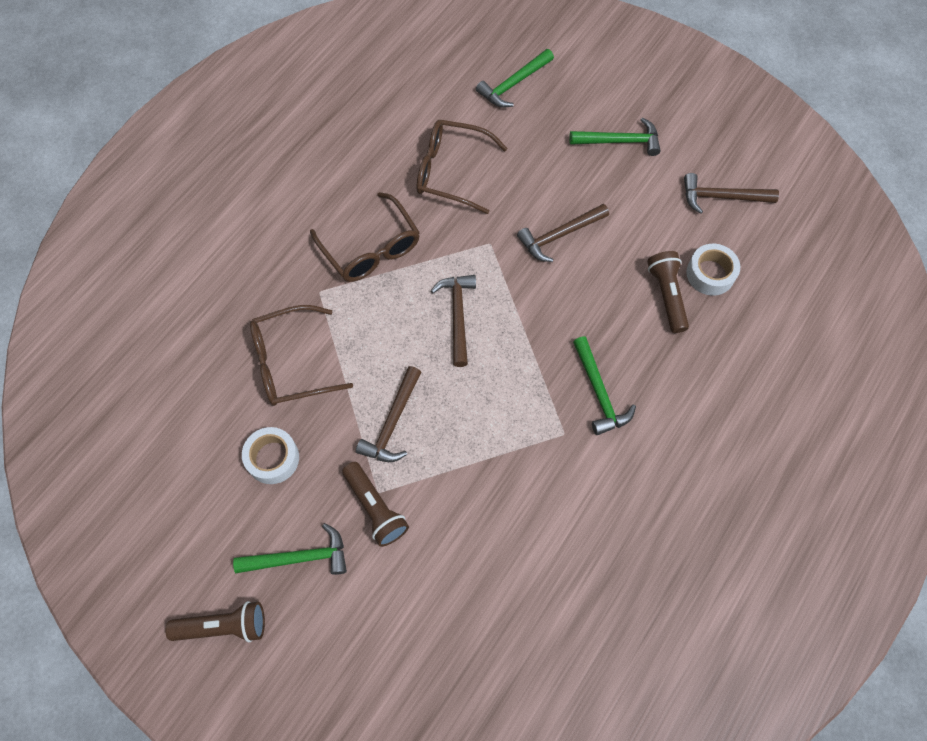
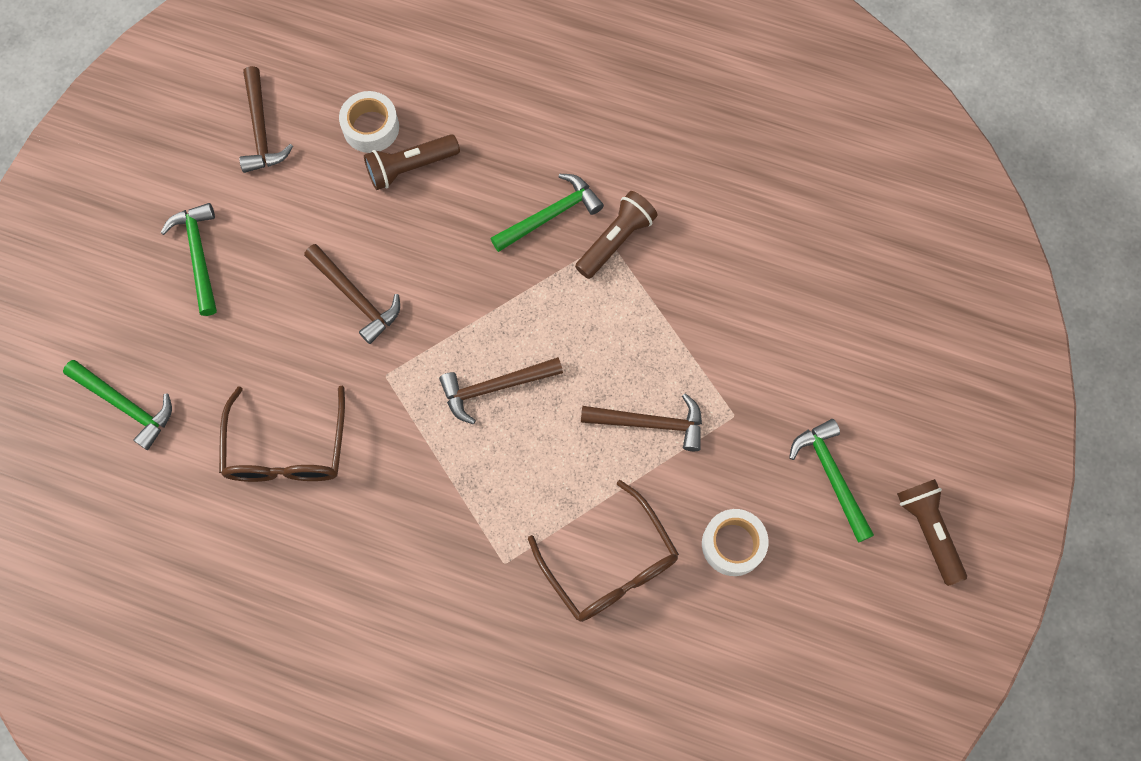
camera: 105 degrees left, 5 degrees up
(371, 248) = (427, 518): brown glasses -> none
(375, 508) = (752, 413): brown flashlight -> brown flashlight (615, 240)

